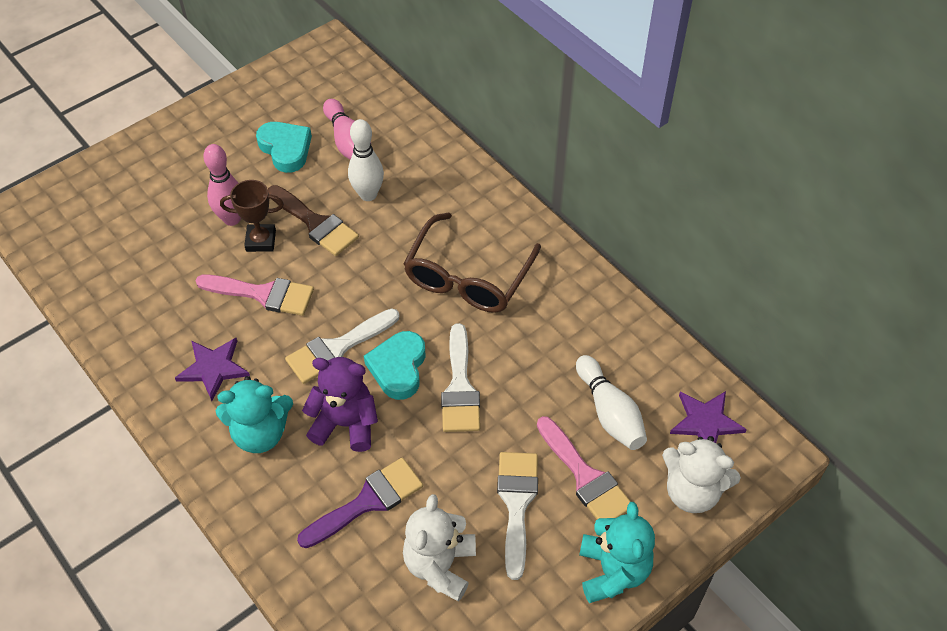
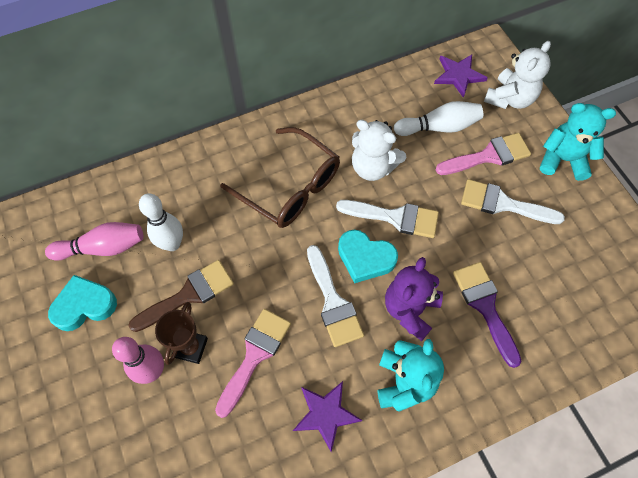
camera: 75 degrees left, 10 degrees up
(440, 565) = (546, 266): white teddy bear -> white teddy bear (373, 167)

